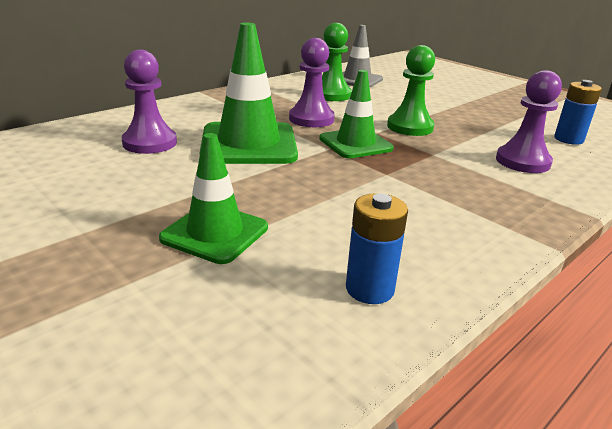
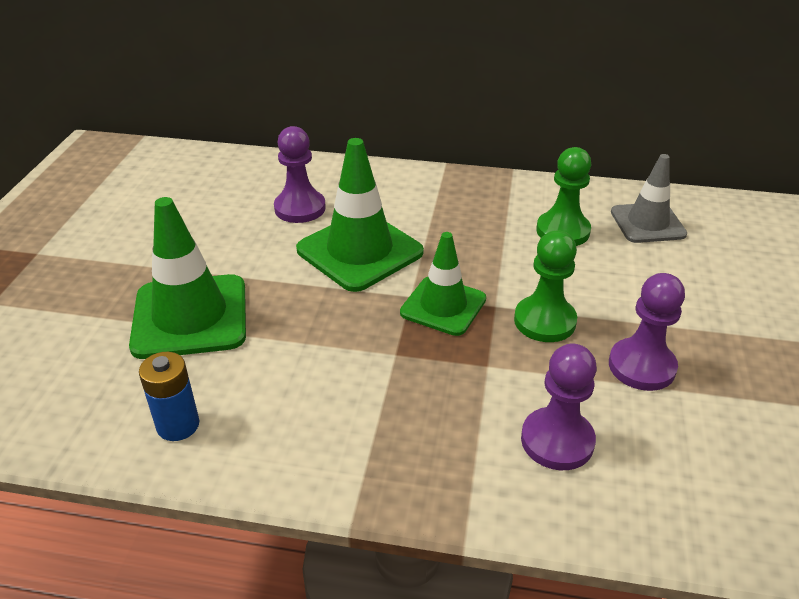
camera: 55 degrees right, 10 degrees up
(215, 233) = (190, 316): green traffic cone -> green traffic cone, size x1.53
(311, 119) = (470, 253): purple pawn -> purple pawn (641, 366)
(568, 139) = (705, 465): blue battery -> none

